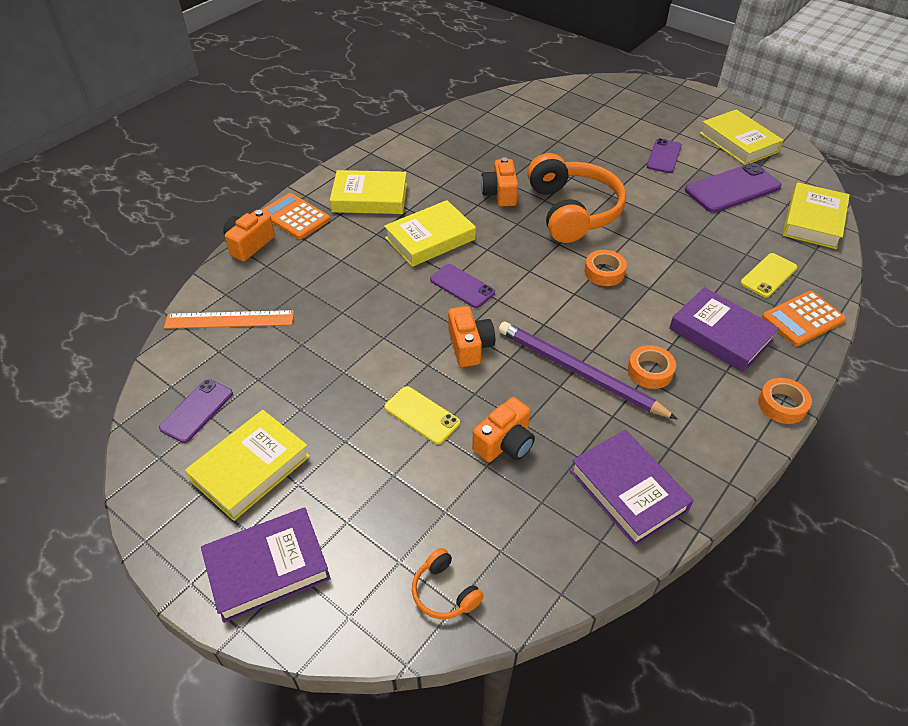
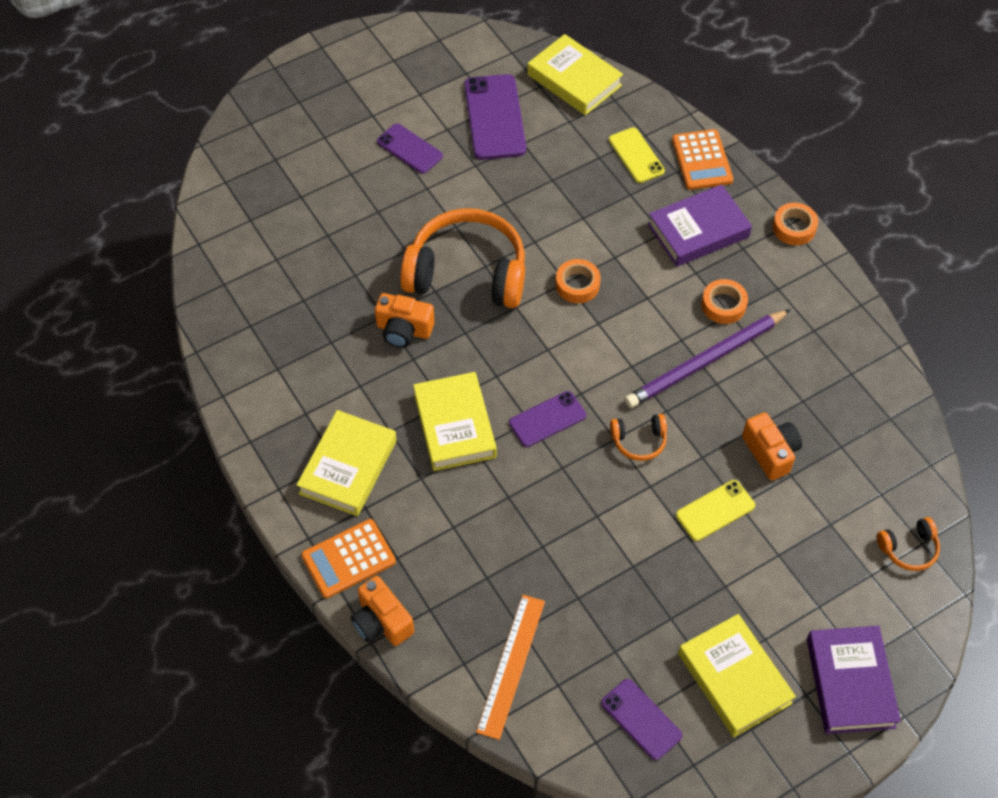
camera: 70 degrees left, 10 degrees up
(470, 346) = (639, 441): orange camera -> orange headphones
(628, 491) = (848, 379): purple book -> none
(738, 142) = (418, 72): yellow book -> none

